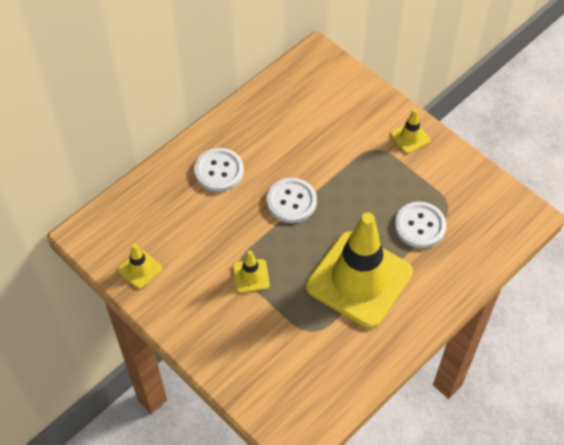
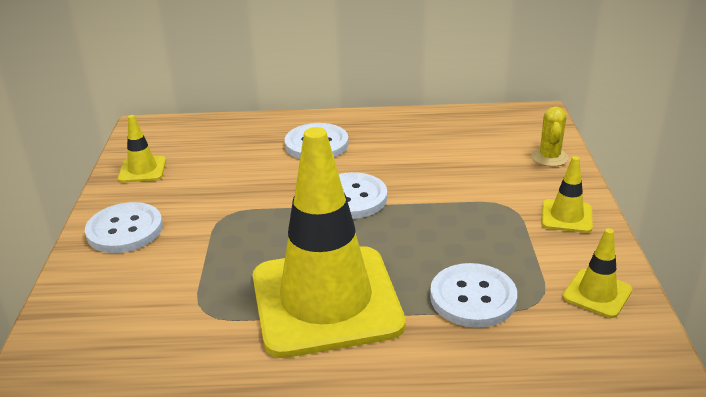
camera: 45 degrees right, 25 degrees down
(198, 318) = (125, 230): none -> white button
(251, 276) = (222, 229): yellow traffic cone -> yellow traffic cone (597, 293)
(360, 92) = (549, 157): none -> yellow cactus

